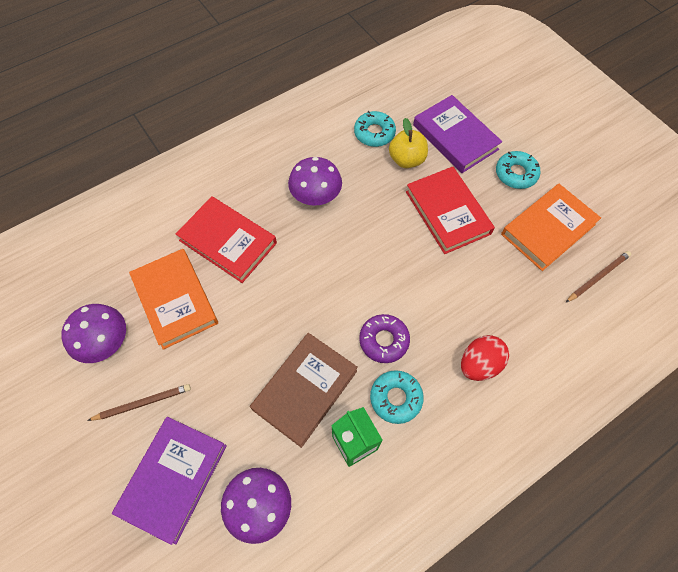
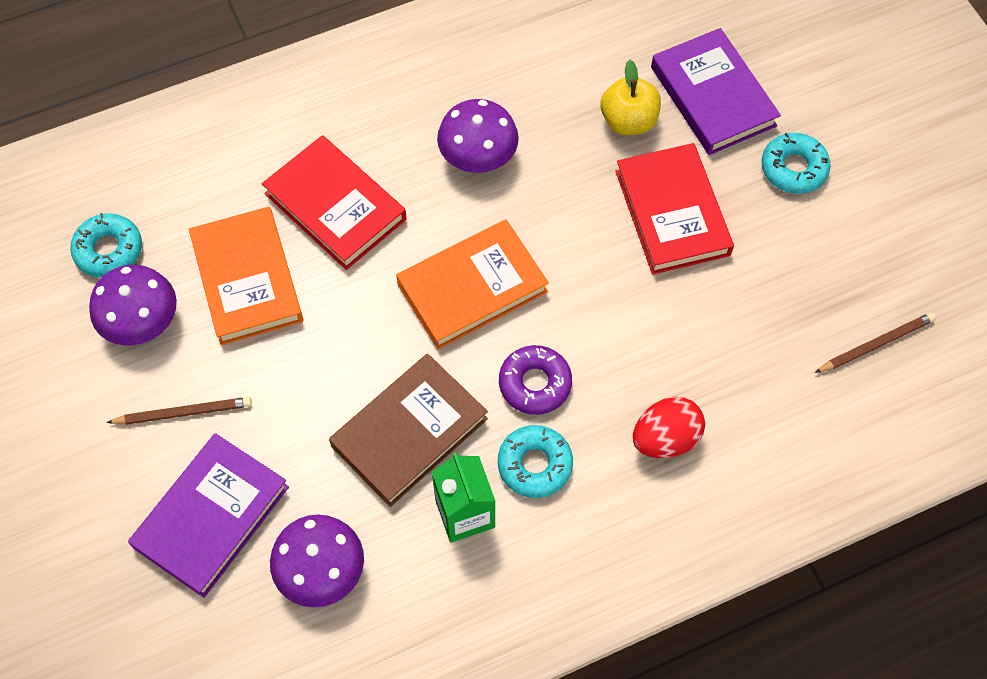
camera: 10 degrees right, 0 degrees up
(374, 133) = (587, 71): turquoise donut -> turquoise donut (109, 250)
(548, 229) = (820, 262): orange book -> orange book (472, 288)

